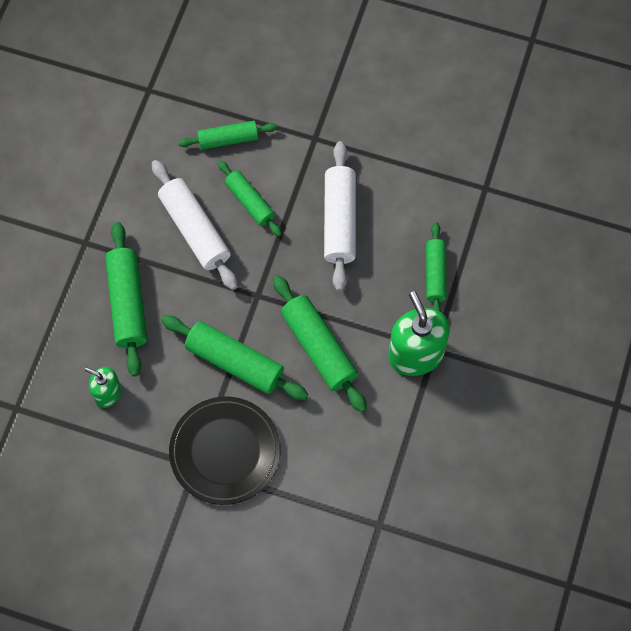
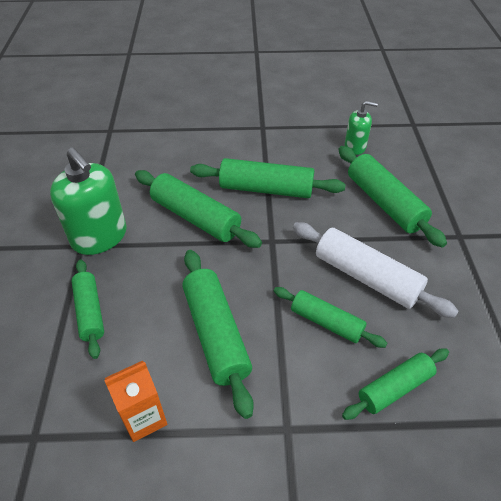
camera: 160 degrees right, 20 degrees down
(225, 452) = (244, 138): black plate -> none
(340, 221) = (215, 334): white rolling pin -> green rolling pin
(409, 176) = (144, 418): none -> orange carton

